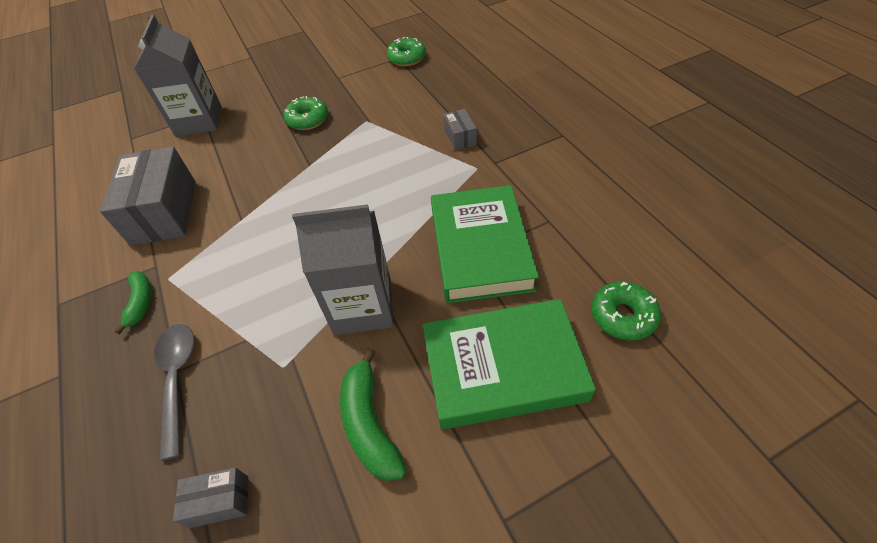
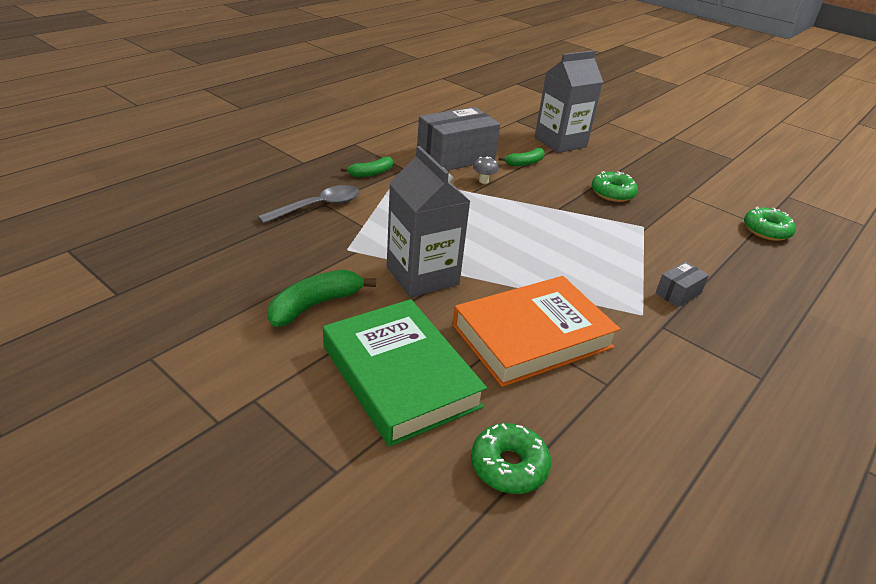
camera: 60 degrees right, 15 degrees down
(217, 160) = (524, 163): none -> green banana
(219, 501) = (237, 250): grey box -> none
(228, 203) = (483, 181): none -> grey mushroom
(480, 248) = (532, 336): green book -> orange book

